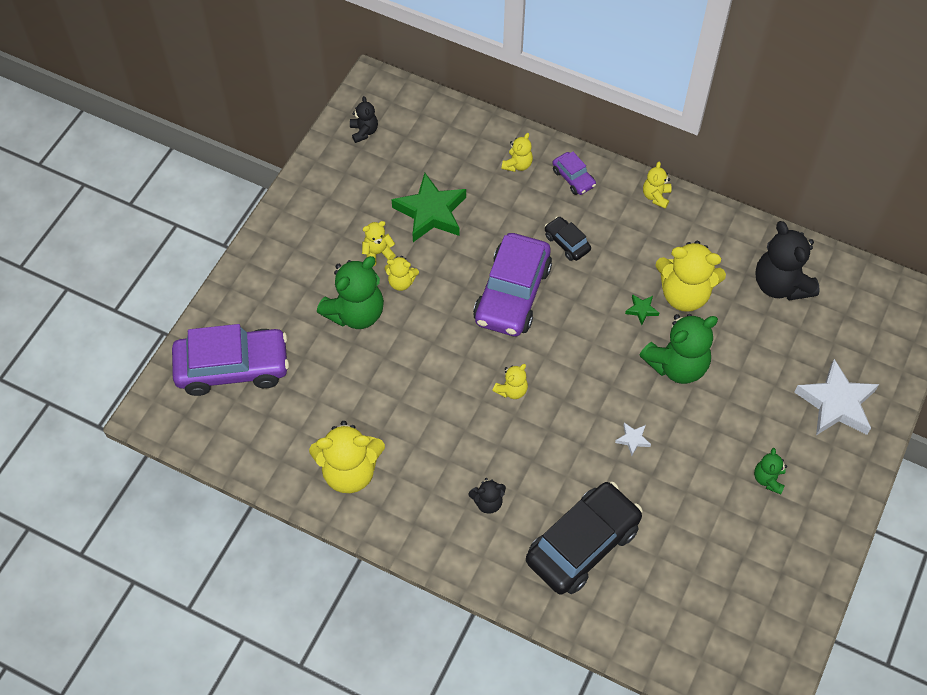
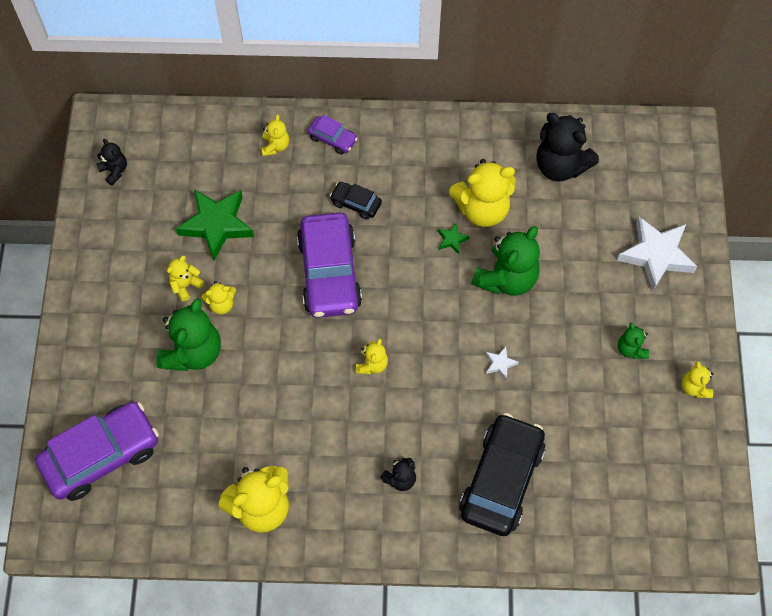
camera: 25 degrees left, 5 degrees up
(656, 196) = (415, 126): yellow teddy bear -> yellow teddy bear (694, 387)

